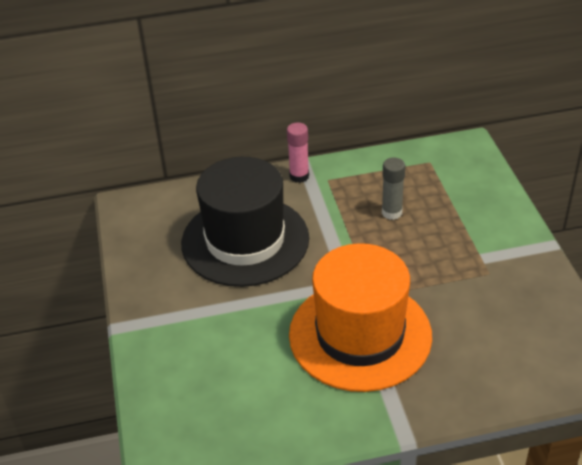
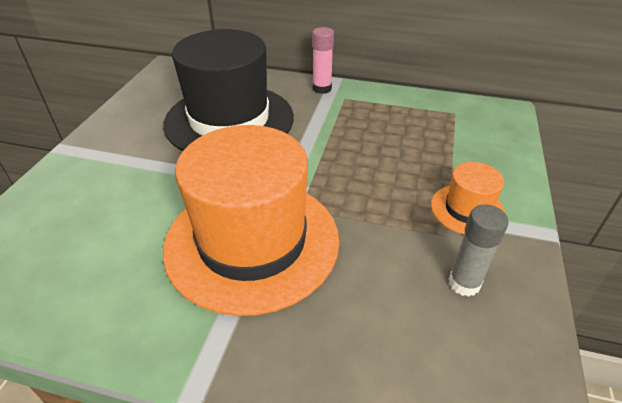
camera: 25 degrees right, 0 degrees up
(391, 212) = (382, 141): grey glue stick -> grey glue stick (464, 283)
(490, 248) = (467, 209): none -> orange hat

